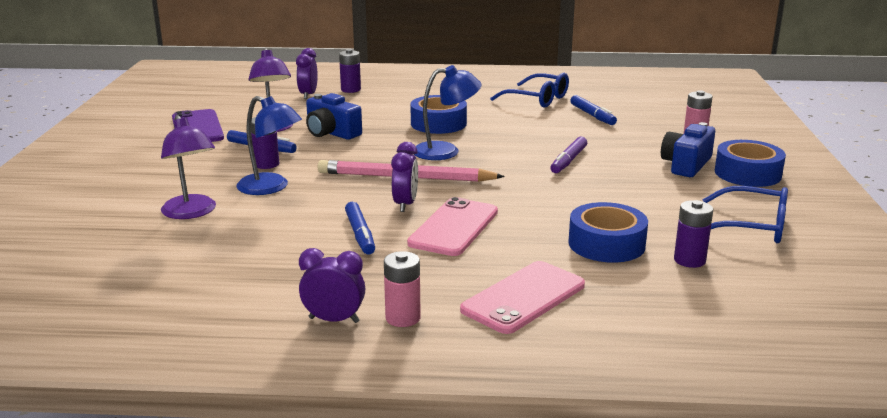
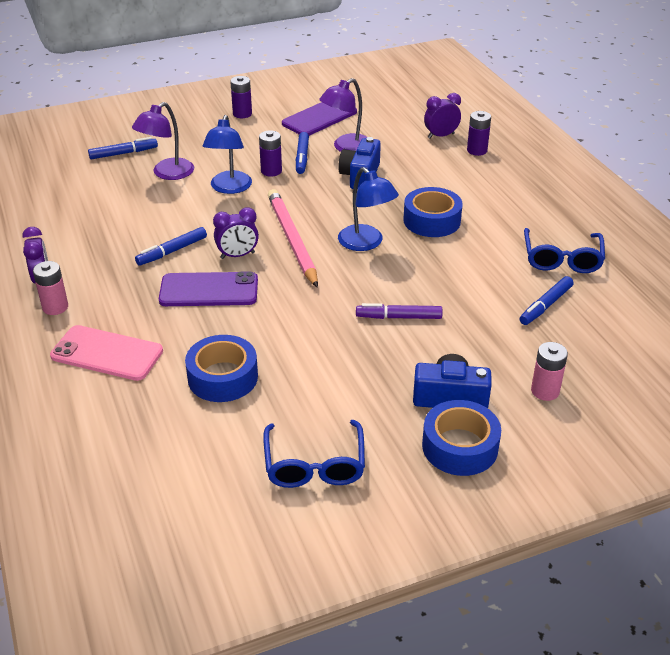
camera: 65 degrees right, 15 degrees up
(102, 230) = (123, 153): none -> blue marker
(454, 227) = (209, 290): pink phone -> purple phone
(689, 260) = (216, 432): purple battery -> purple battery (242, 114)

